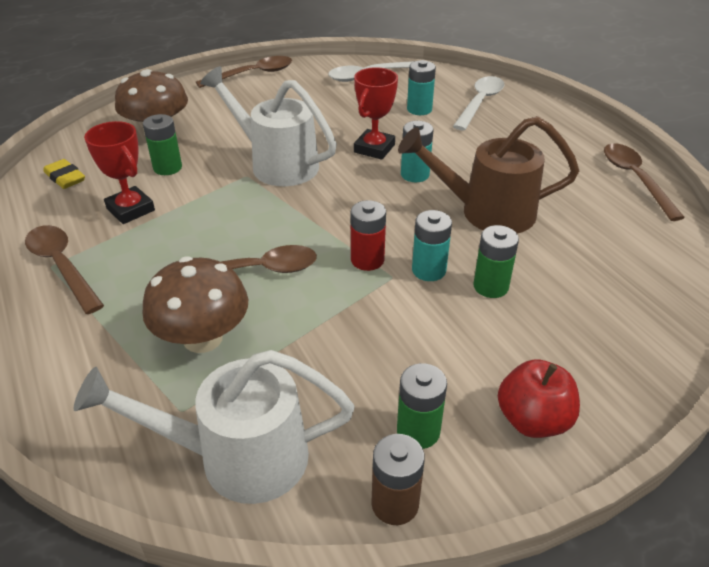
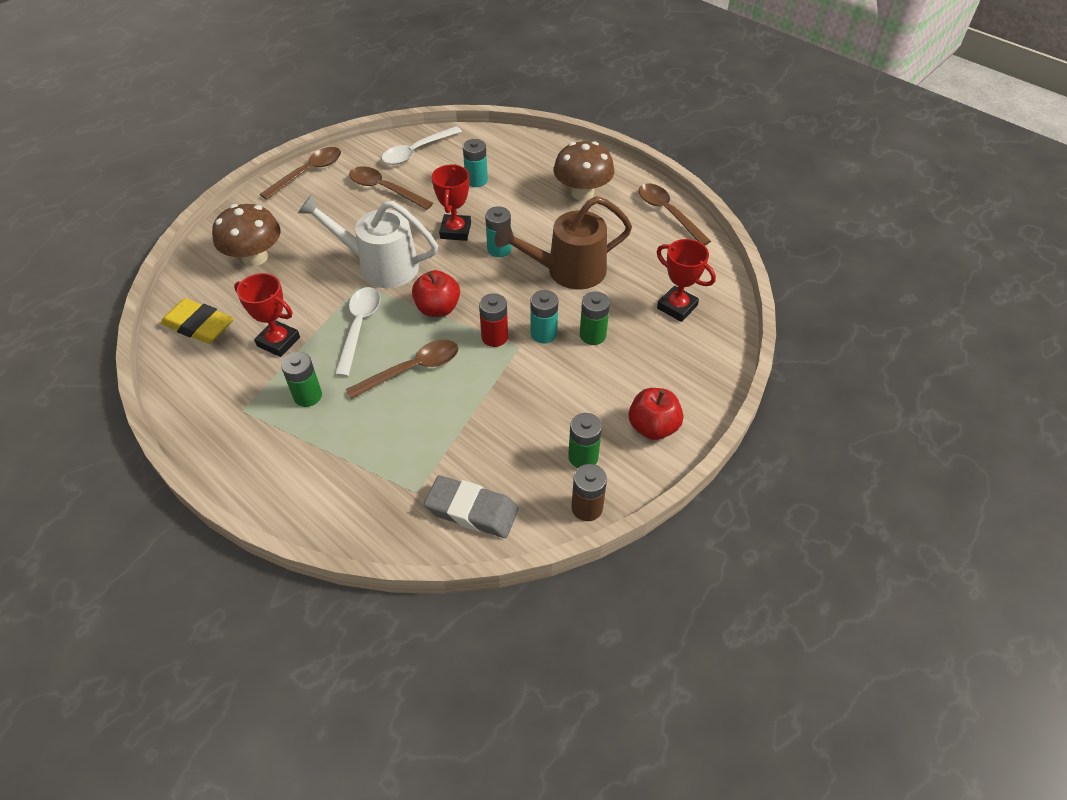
camera: 20 degrees left, 10 degrees up
(62, 266) = (252, 407): brown spoon -> brown spoon (384, 189)
(65, 178) = (199, 325): yellow eraser -> yellow eraser, size x1.57
(167, 168) = (286, 293): green battery -> green battery (308, 396)
(203, 338) = (402, 435): brown mushroom -> brown mushroom (582, 192)
(237, 457) = (472, 510): white watering can -> grey eraser
(316, 216) = (438, 308): none -> red apple
(480, 103) = (525, 162): white spoon -> white spoon (359, 327)
(616, 280) = (677, 307): none -> red trophy

